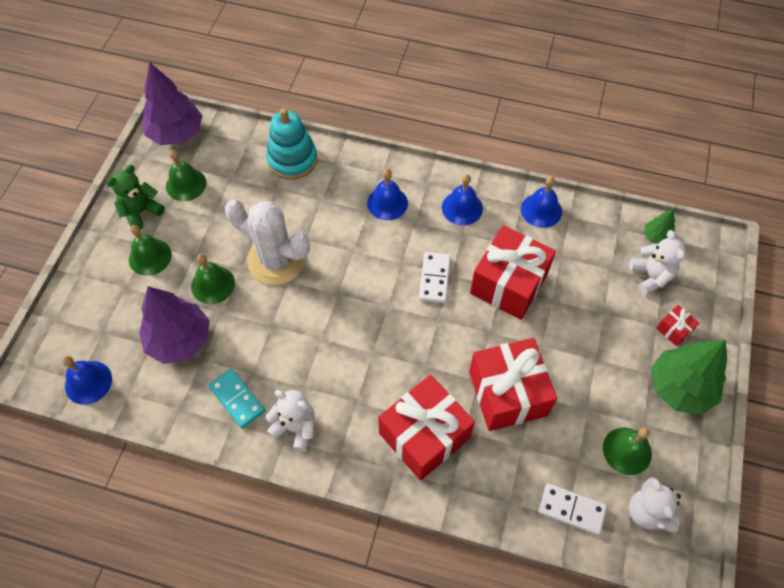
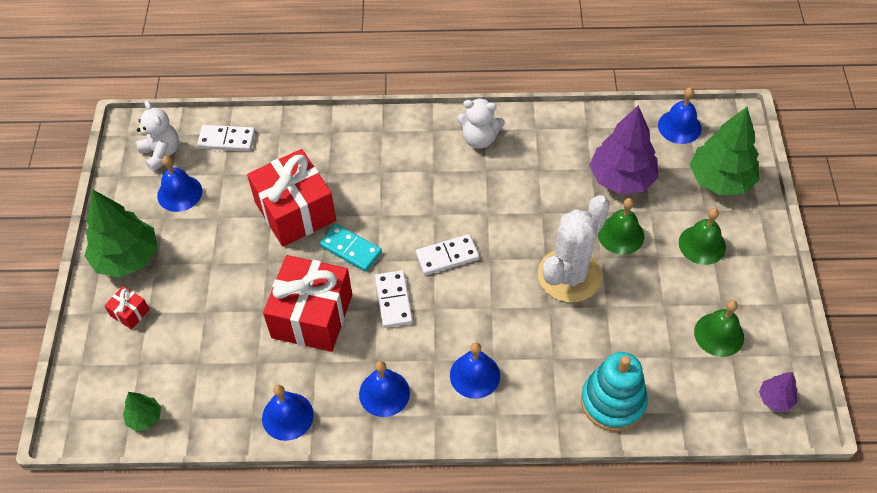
camera: 165 degrees right, 5 degrees down
(91, 312) = (720, 180): none -> green tree
(141, 212) = (745, 288): green teddy bear -> none
(176, 133) = (775, 399): purple tree -> purple tree, size x0.48
(237, 399) = (541, 146): turquoise domino -> turquoise domino (351, 249)
(276, 260) = (569, 275): white cactus -> white cactus turned 60 degrees counterclockwise
(375, 306) = (447, 256): none -> white domino
(424, 435) = (364, 160): red gift -> none
(627, 450) = (179, 193): green bell -> blue bell
(651, 276) = (153, 366): white teddy bear -> none

